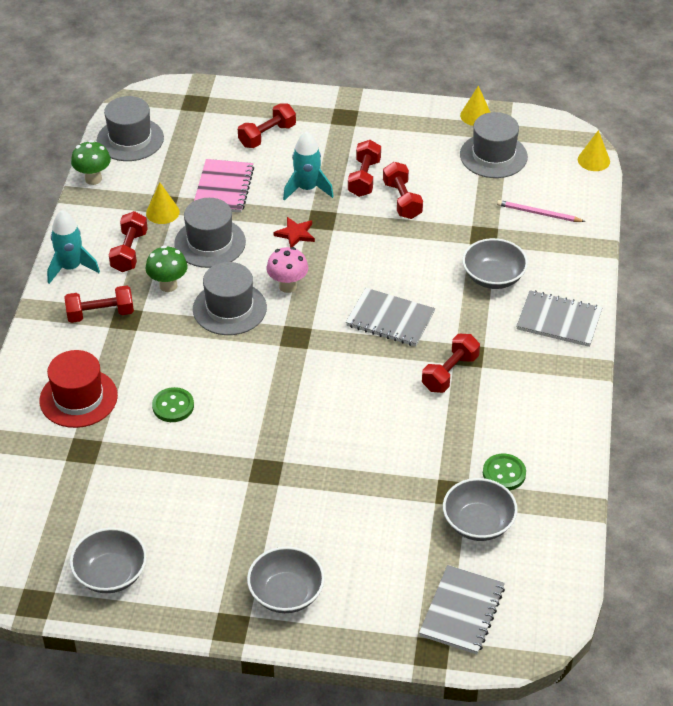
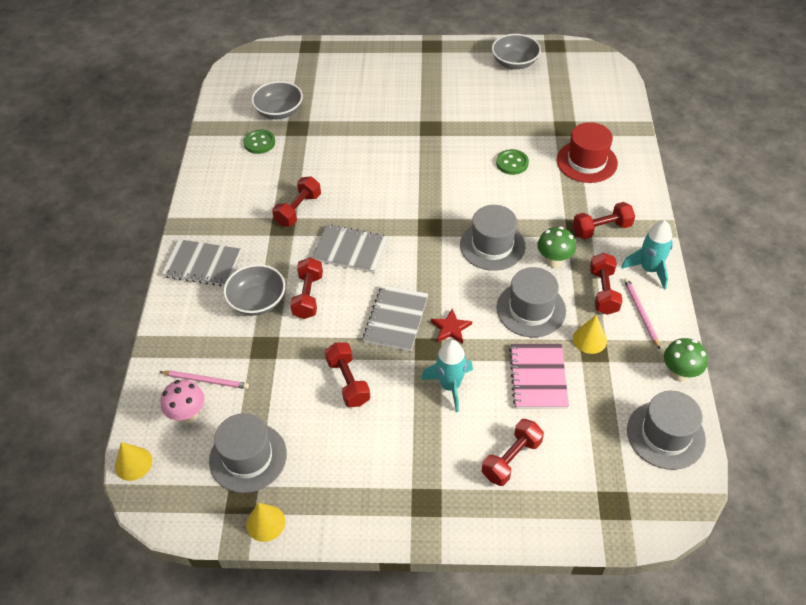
camera: 175 degrees right, 5 degrees up
(101, 229) = (641, 313): none -> pink pencil
(286, 593) = (401, 64): grey bowl -> none
(287, 286) = (446, 272): pink mushroom -> pink mushroom (188, 415)
(364, 178) = (391, 407): red dumbbell -> red dumbbell (308, 296)
(462, 611) = (291, 66): grey notebook -> grey notebook (396, 319)

